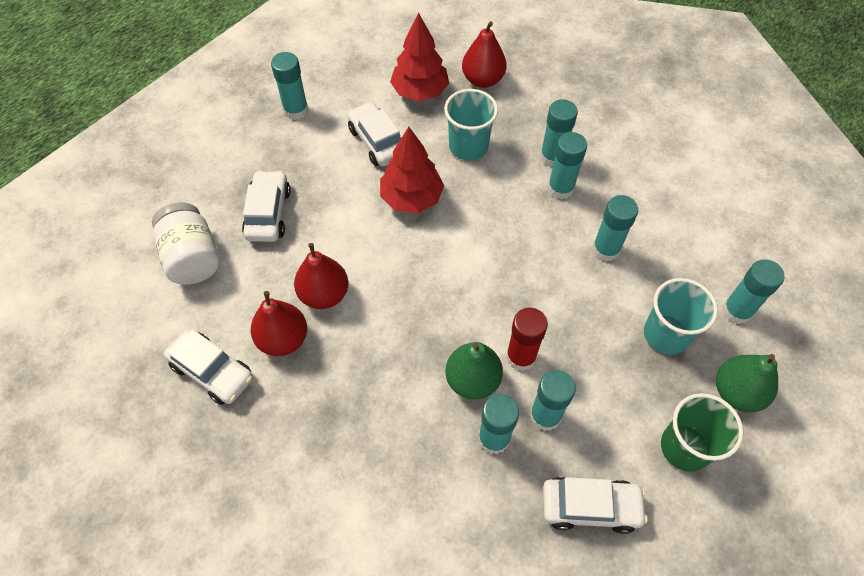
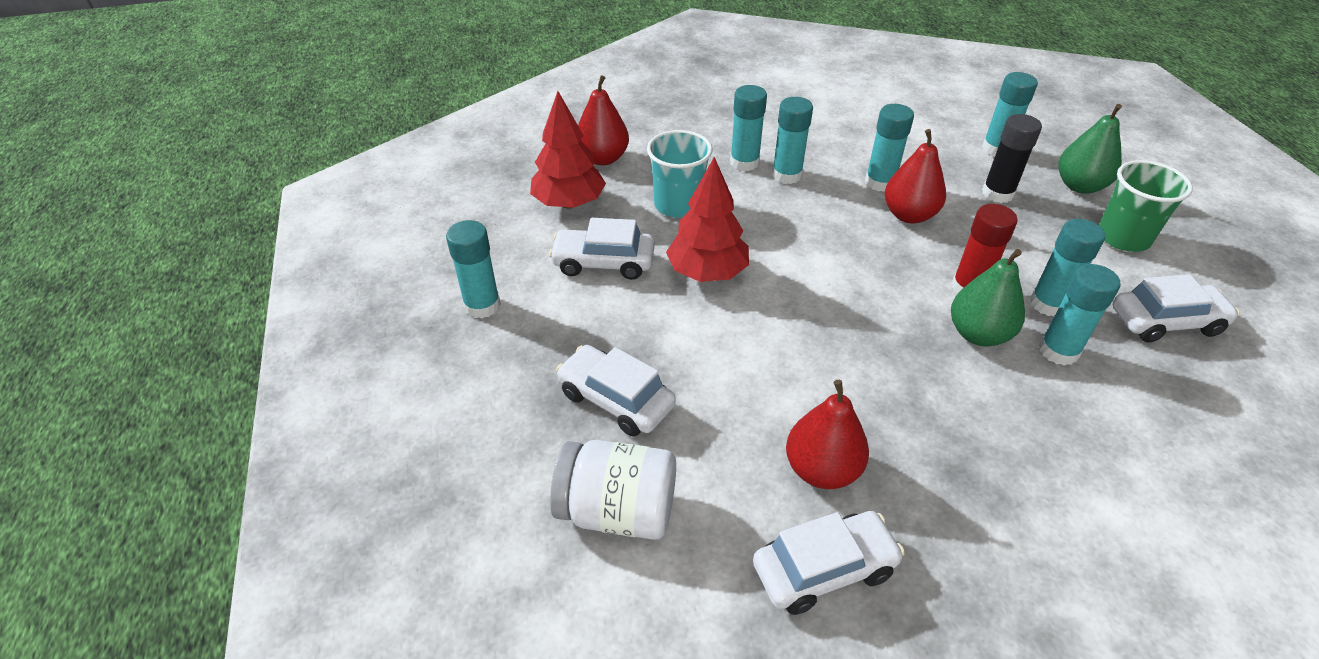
camera: 55 degrees left, 15 degrees down
(324, 294) = (782, 402): red pear -> red pear (909, 215)
(590, 507) = (1166, 322): white car -> white car turned 45 degrees clockwise
(666, 334) = (997, 193): turquoise cup -> black glue stick

